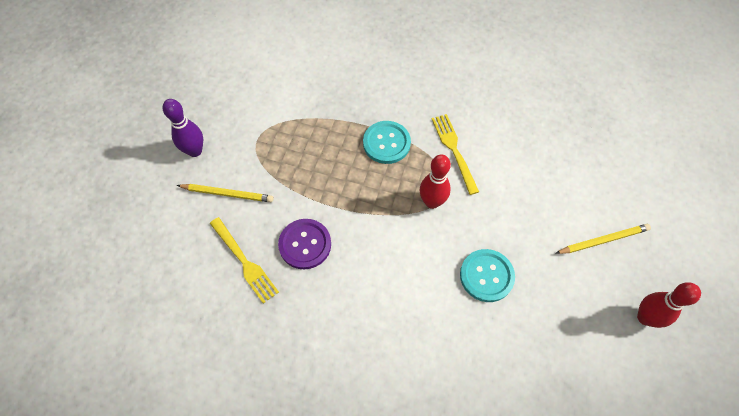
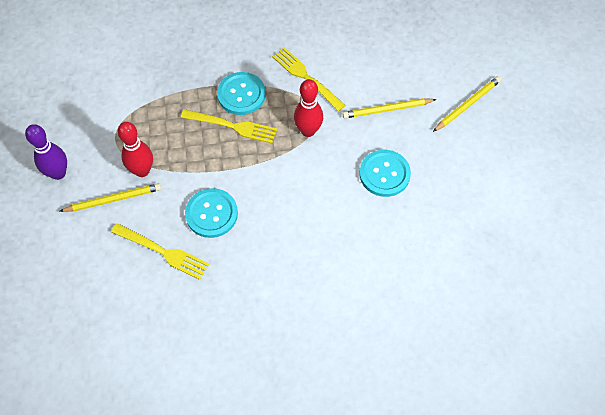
camera: 25 degrees left, 0 degrees up
(305, 244) = (211, 214): purple button -> turquoise button
(364, 169) = (232, 126): none -> yellow fork
(518, 212) = (387, 110): none -> yellow pencil
(645, 317) = (526, 153): red bowling pin -> red bowling pin (142, 170)

